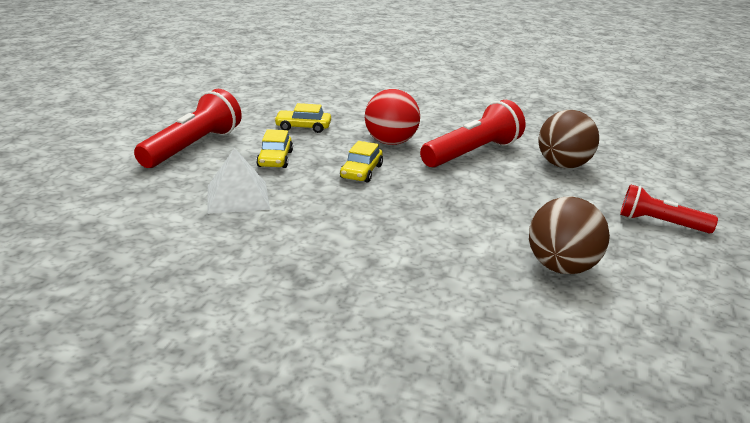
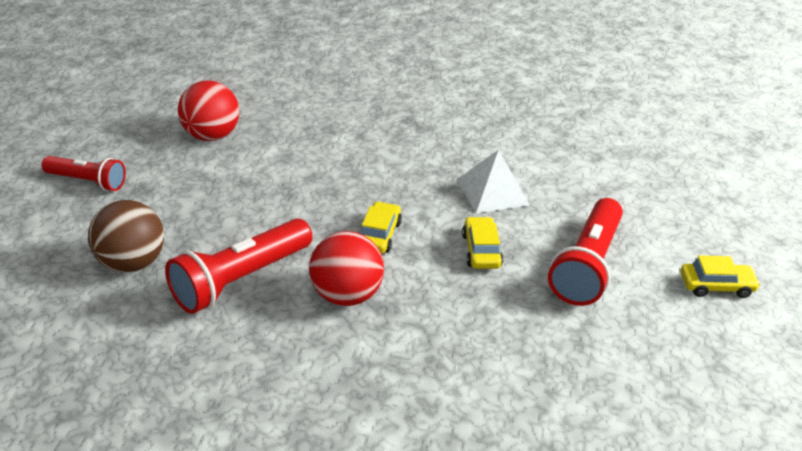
camera: 175 degrees right, 10 degrees up
(303, 127) = (472, 323): yellow car -> yellow car (716, 286)
(561, 267) = (211, 136): brown ball -> red ball

